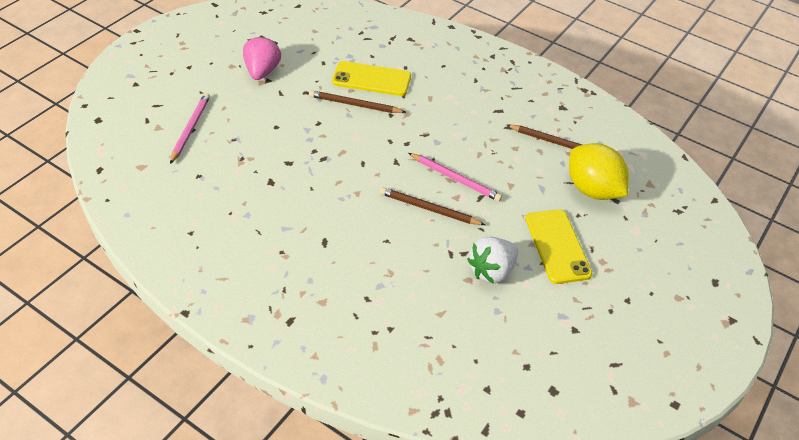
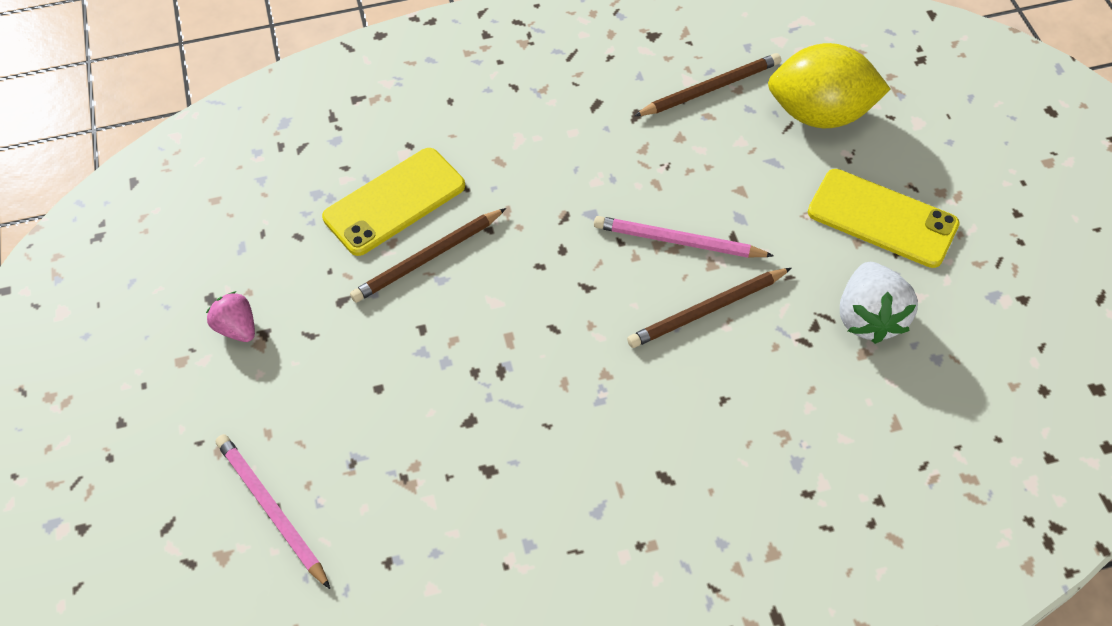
camera: 45 degrees left, 10 degrees up
(262, 71) = (237, 328): pink strawberry -> pink strawberry, size x0.61
(455, 179) = (678, 241): pink pencil -> pink pencil turned 150 degrees counterclockwise

